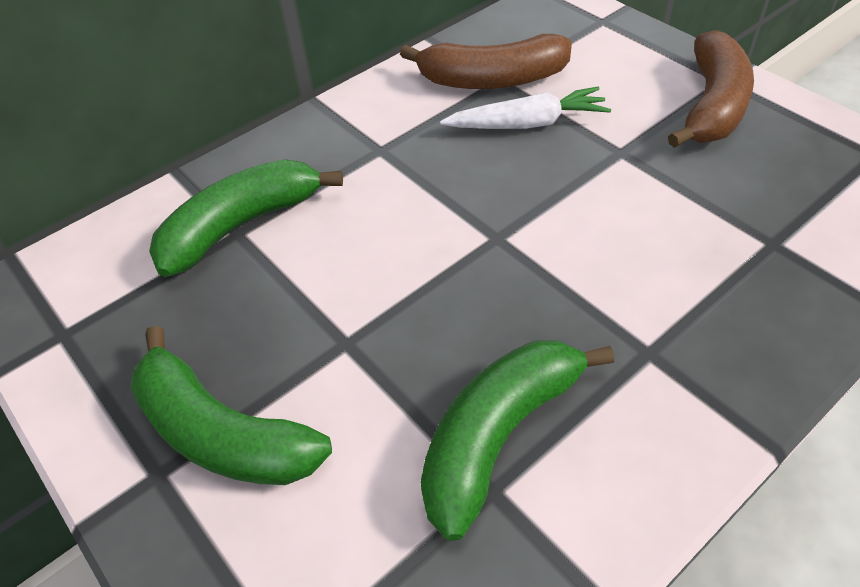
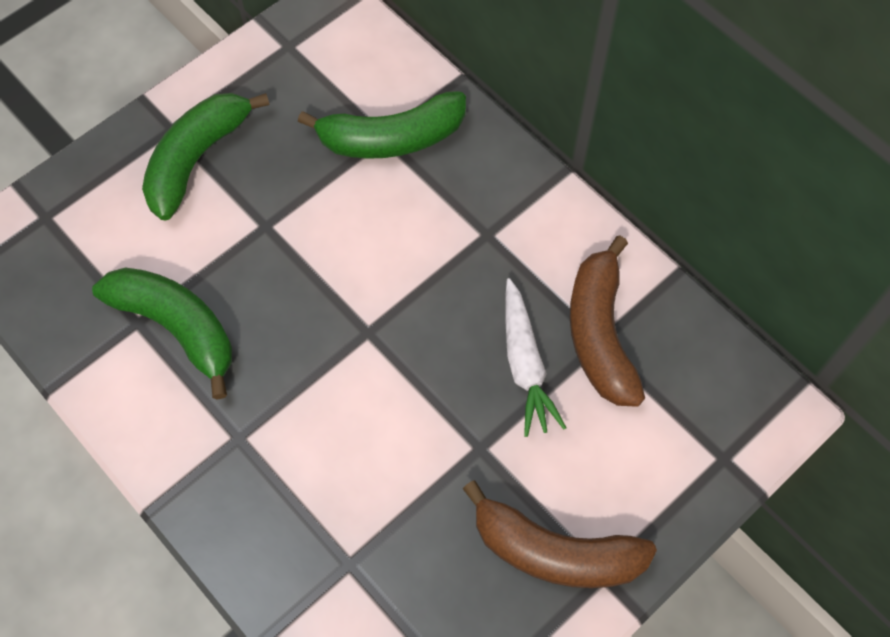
camera: 85 degrees right, 15 degrees up
(241, 225) = (391, 138): green banana -> green banana turned 120 degrees clockwise

